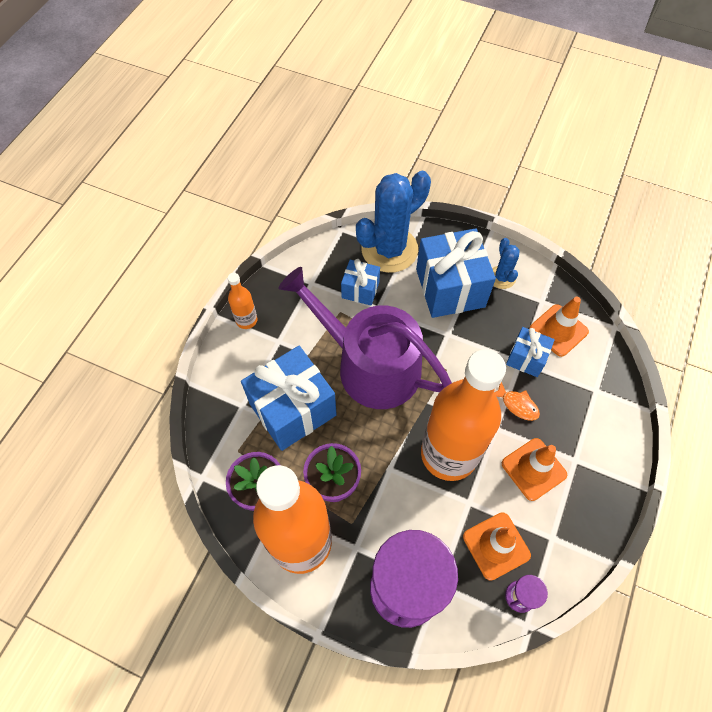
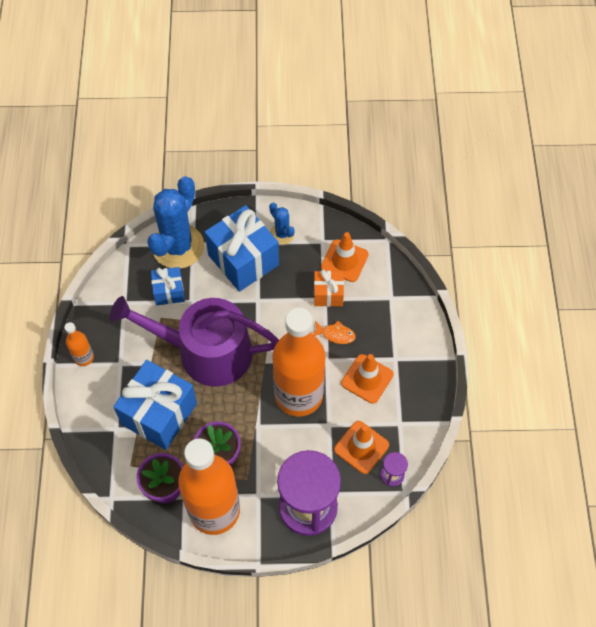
camera: 25 degrees left, 0 degrees up
(526, 358) = (328, 294): blue gift -> orange gift

